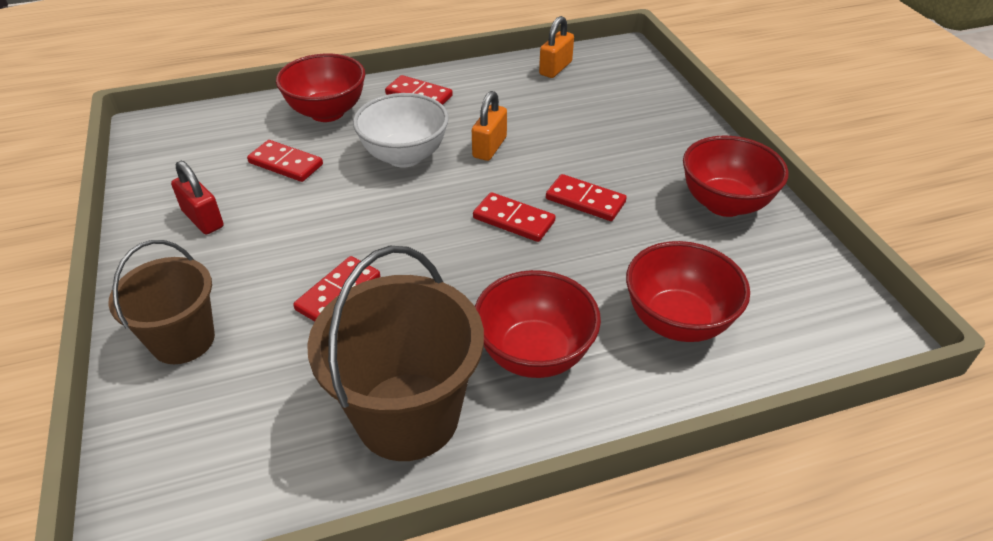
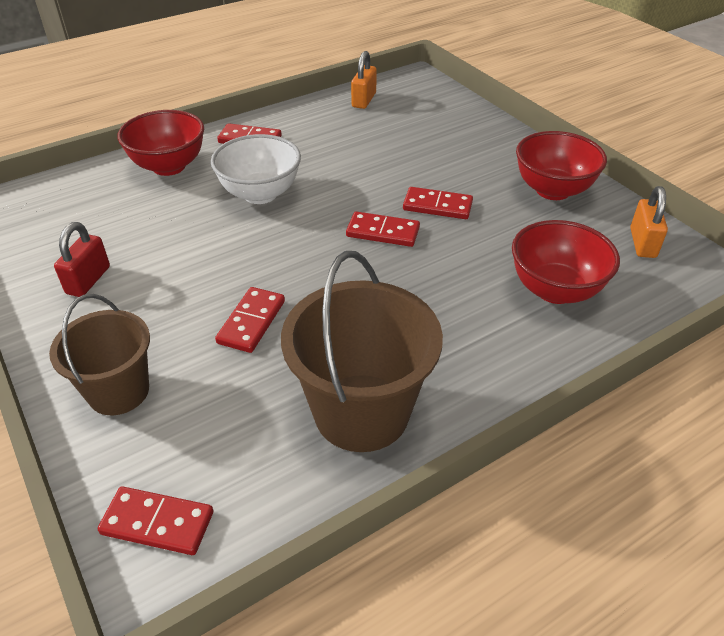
camera: 15 degrees left, 0 degrees up
(203, 219) = (88, 280): red padlock -> red padlock turned 75 degrees clockwise
(286, 164) = (149, 217): red domino -> red domino (157, 523)
(489, 147) = (334, 175): orange padlock -> orange padlock (642, 243)
(534, 354) = (449, 339): red bowl -> none

